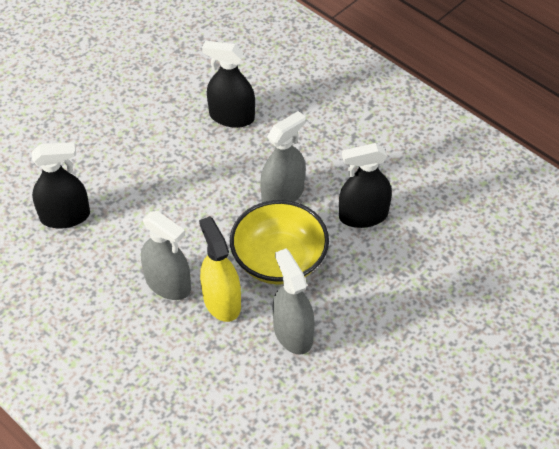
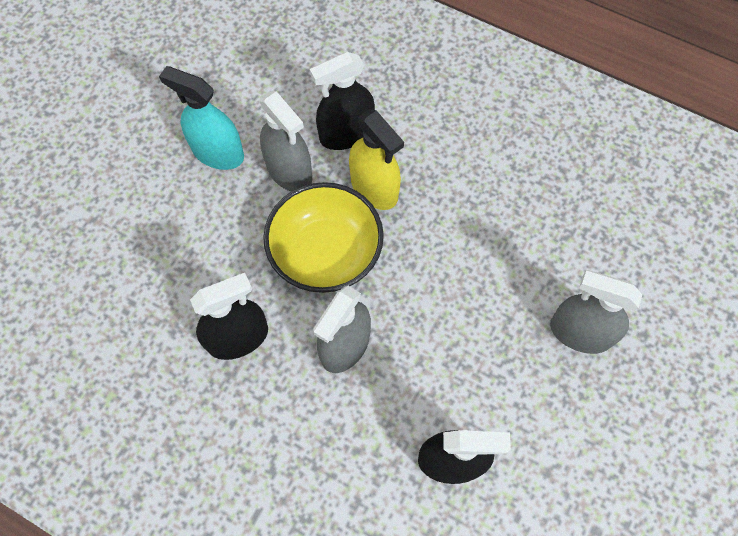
camera: 165 degrees right, 15 degrees up
(65, 216) = (592, 249): black spray bottle -> black spray bottle (346, 134)
(168, 284) = (439, 194): grey spray bottle -> grey spray bottle (580, 332)
(355, 365) = (218, 152): none -> turquoise spray bottle

